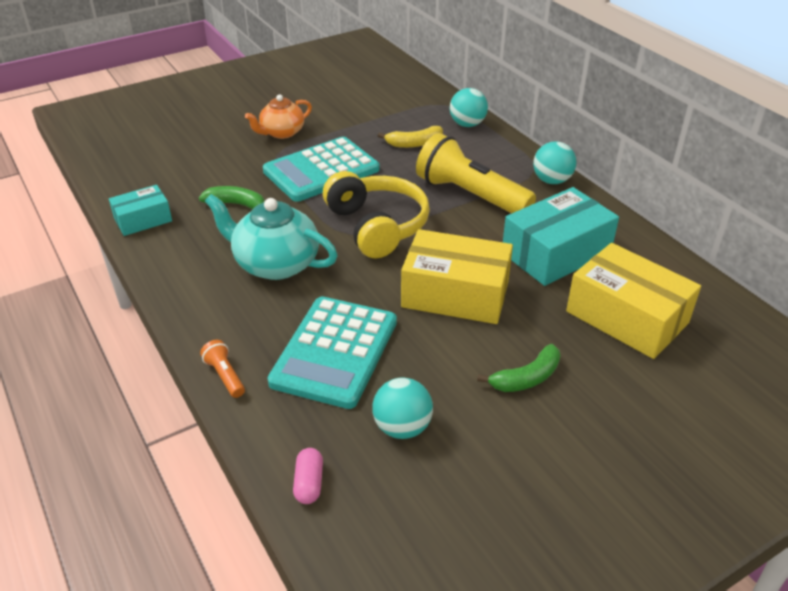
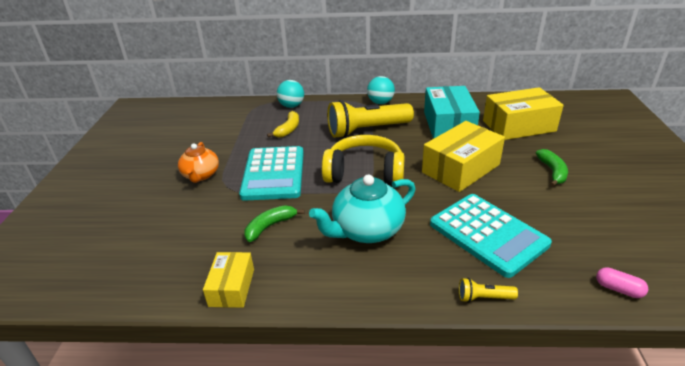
camera: 55 degrees left, 5 degrees down
(143, 220) = (232, 287): turquoise box -> yellow box
(225, 375) = (483, 298): orange flashlight -> yellow flashlight
(402, 427) = (577, 230): turquoise ball -> none

